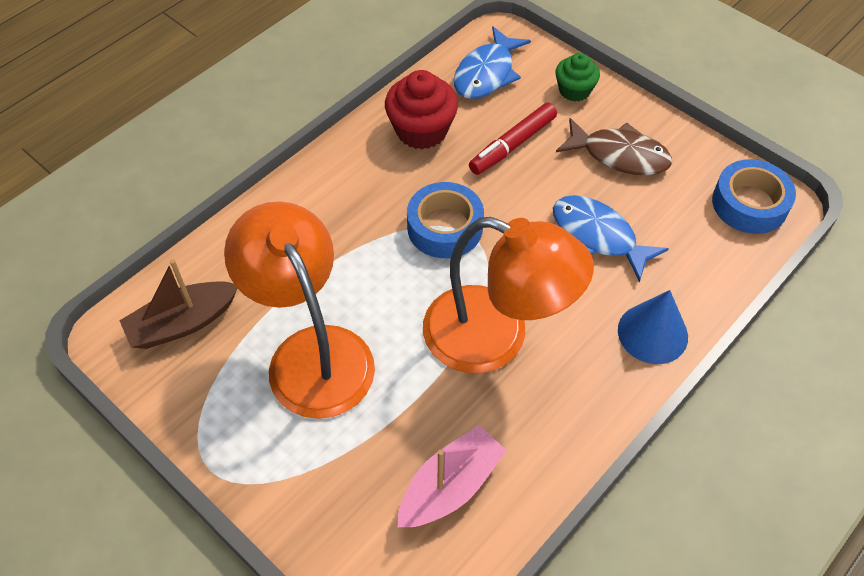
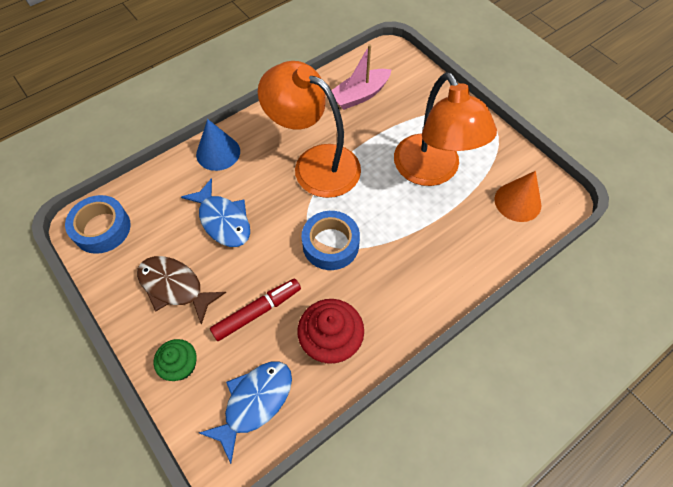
camera: 170 degrees left, 5 degrees up
(182, 323) = (517, 202): brown boat -> orange cone

